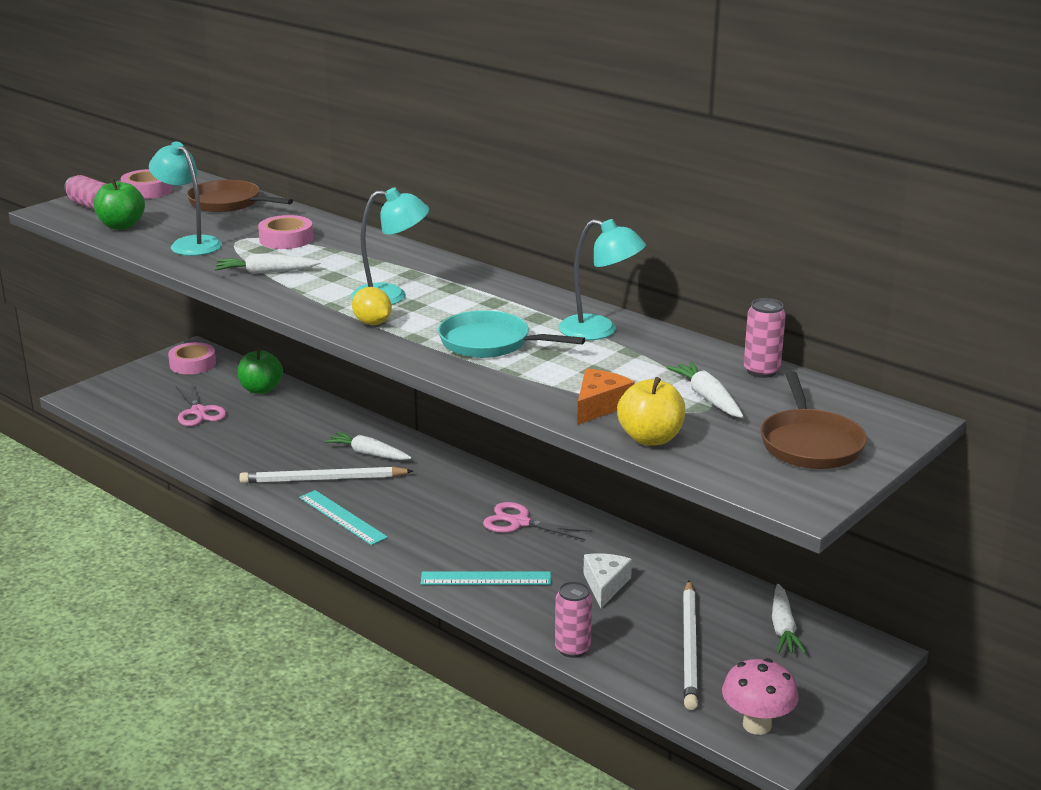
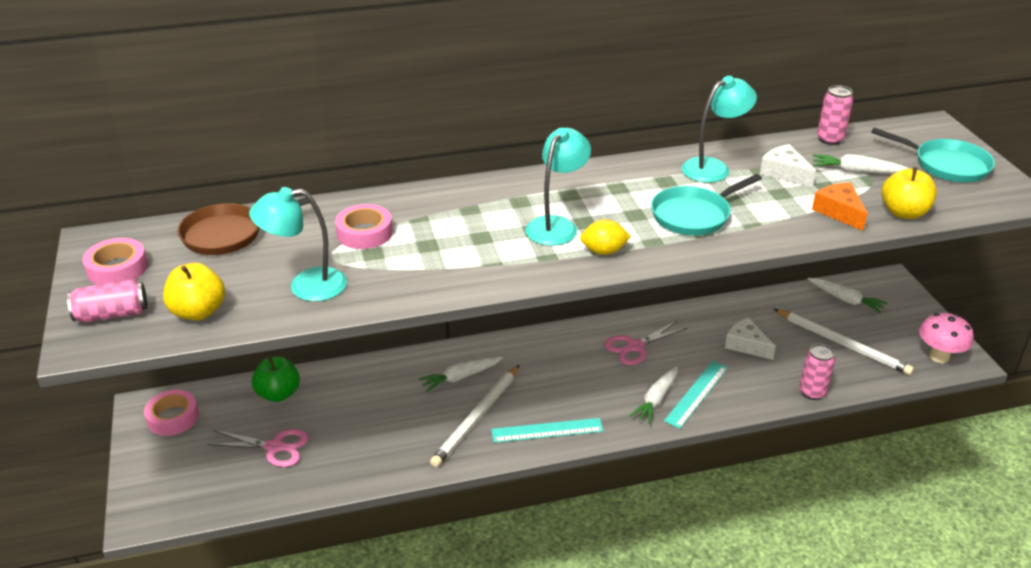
camera: 55 degrees left, 10 degrees up
(121, 226) = (198, 312): green apple -> yellow apple
(266, 272) = (431, 267): white carrot -> white carrot (656, 399)
(642, 364) = (784, 173): none -> white cheese
(810, 443) = (946, 165): brown pan -> turquoise pan

